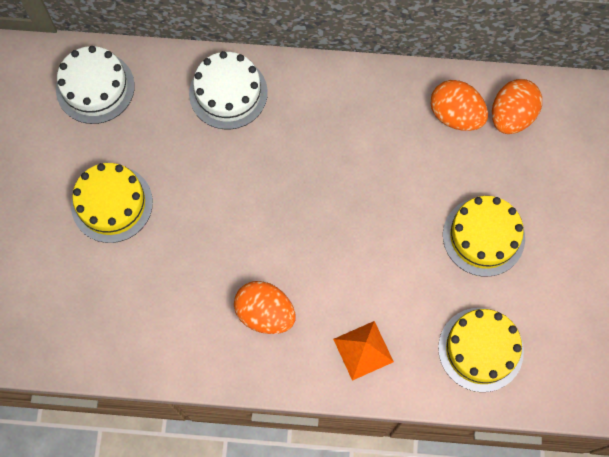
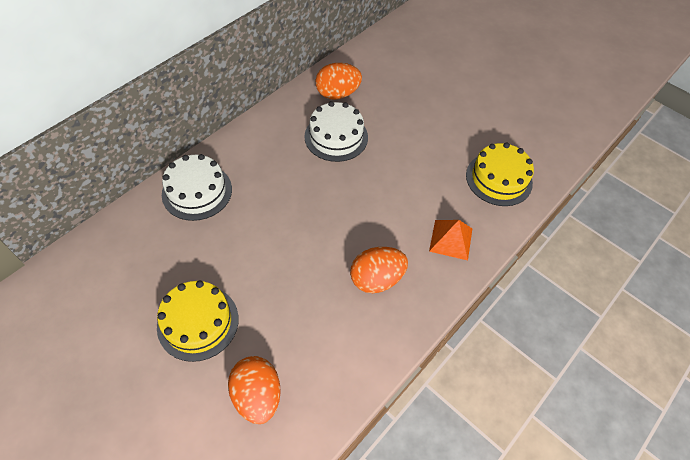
camera: 55 degrees left, 15 degrees down
(95, 87) = (97, 269): white cake -> white cake (336, 137)
(483, 236) = (426, 131): yellow cake -> none
(511, 116) = (363, 72): orange egg -> orange egg (257, 396)

